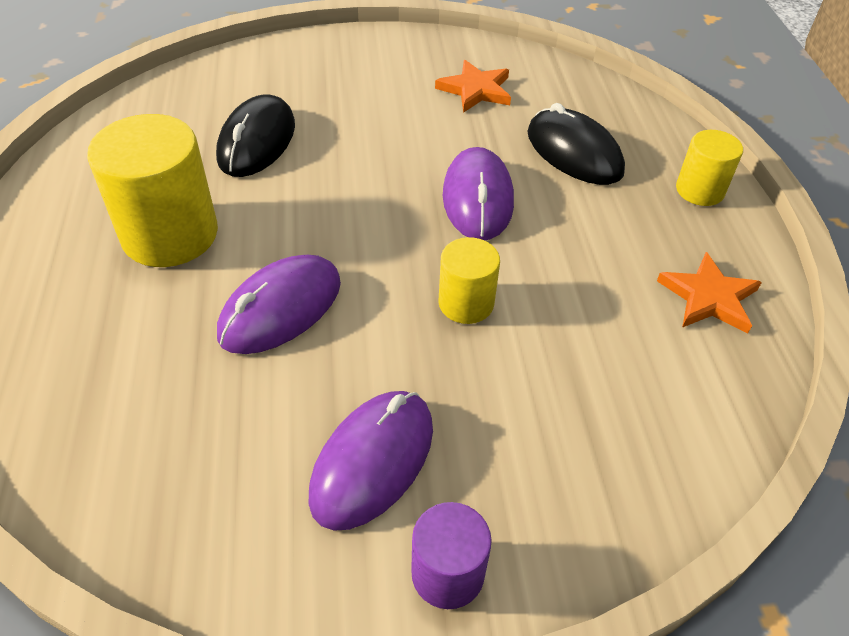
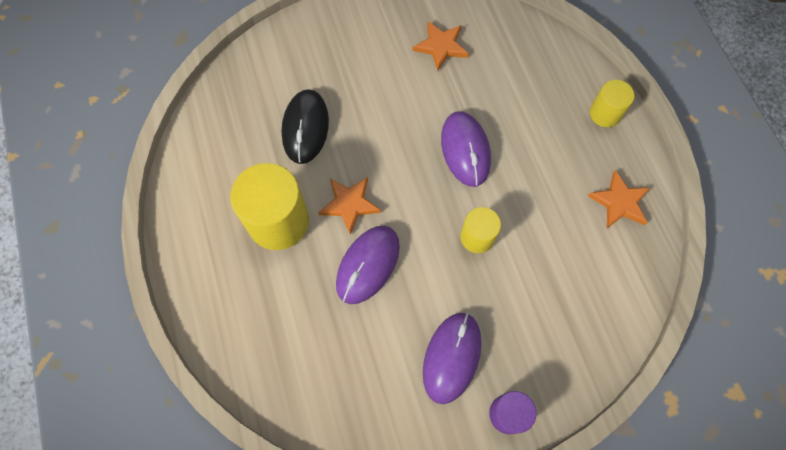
camera: 10 degrees left, 20 degrees up
(283, 232) = (349, 204): none -> orange star
(574, 153) = (519, 95): black mouse -> none

